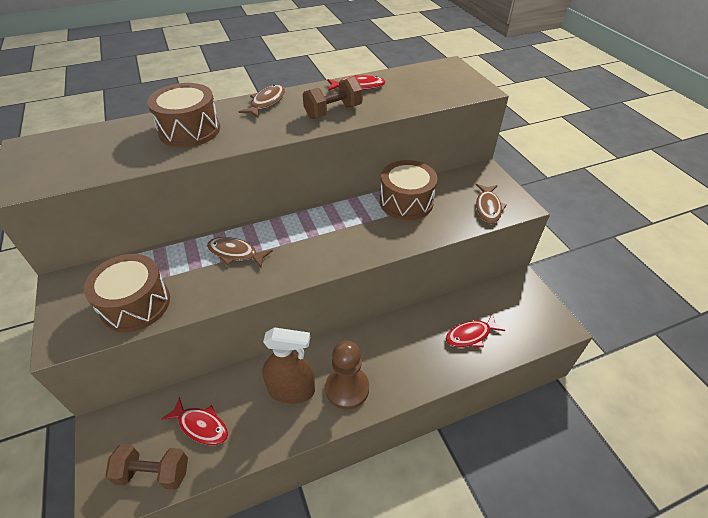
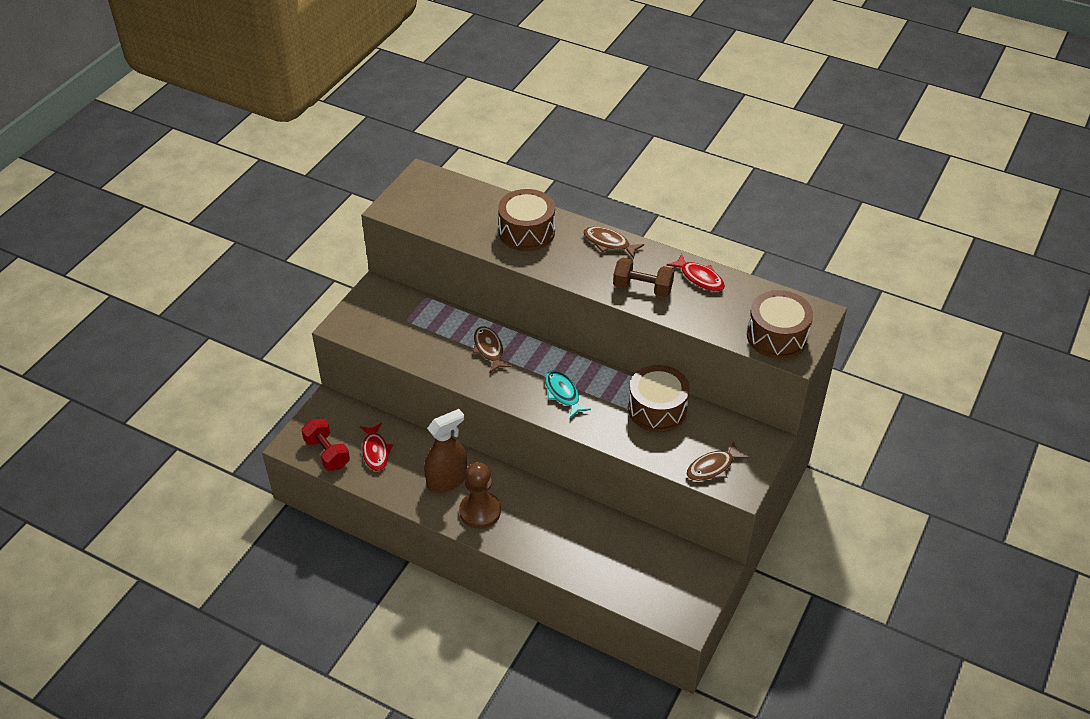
camera: 50 degrees right, 0 degrees up
(135, 304) = (397, 336): brown drum -> brown drum (777, 336)
(153, 473) = (327, 453): brown dumbbell -> red dumbbell
(266, 102) = (609, 243): brown fish -> brown fish turned 135 degrees counterclockwise
(291, 390) = (447, 480): brown spray bottle -> brown spray bottle turned 90 degrees counterclockwise
(335, 239) = (563, 394): none -> turquoise fish
(470, 335) = (609, 561): red fish -> none

